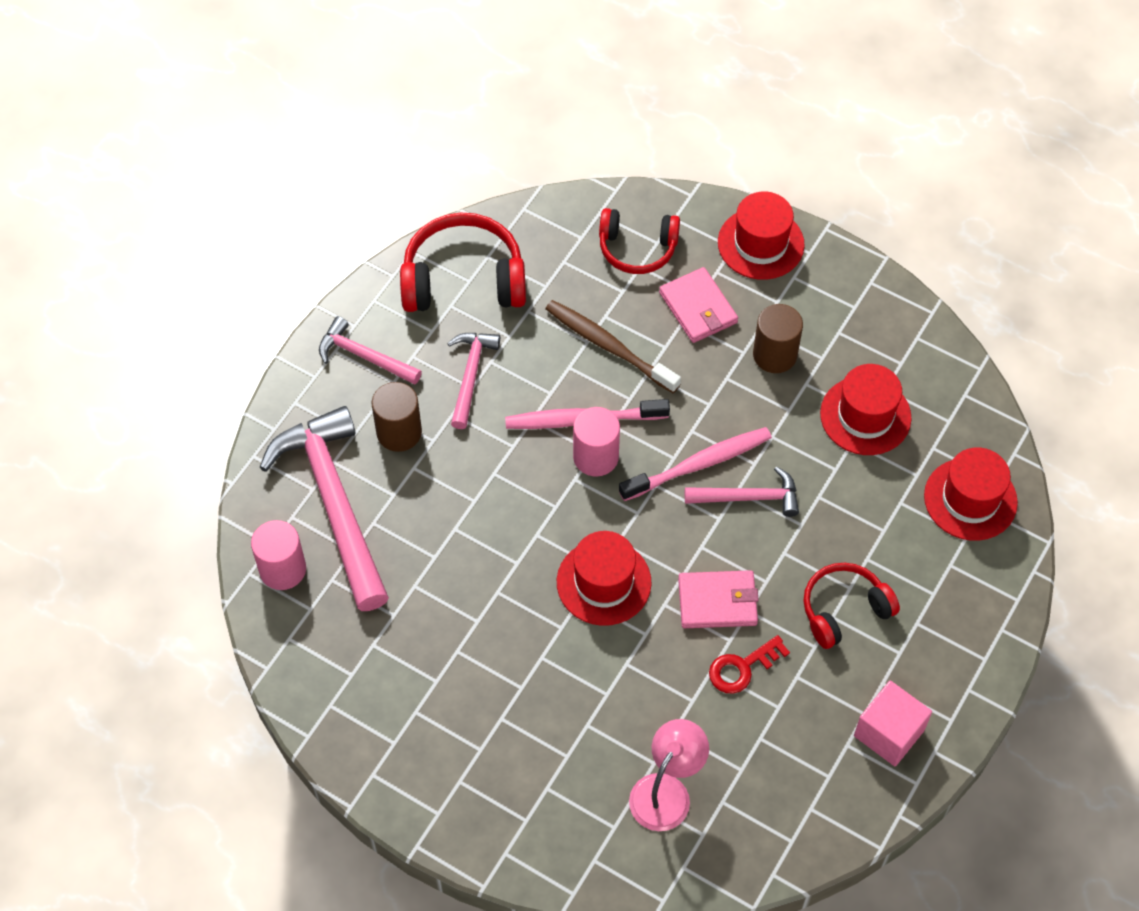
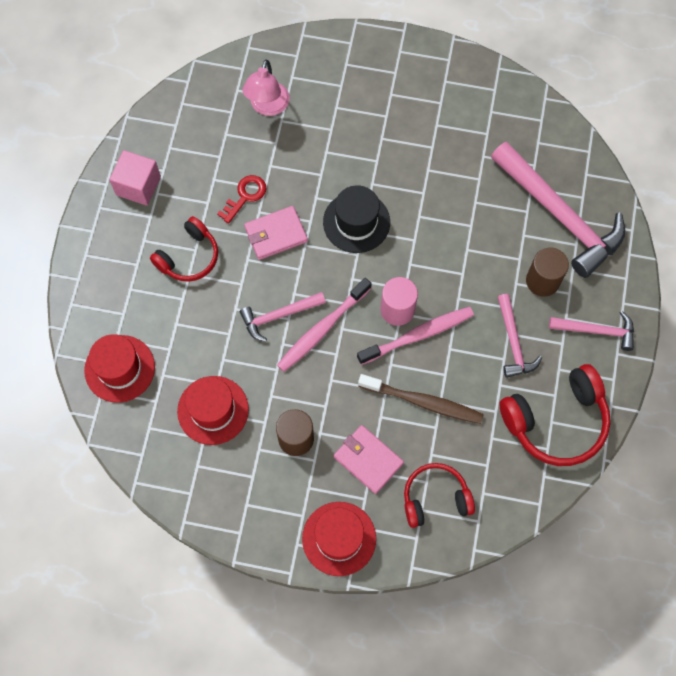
camera: 160 degrees right, 10 degrees up
(282, 569) = (569, 161): pink cylinder -> none
(603, 582) = (356, 222): red hat -> black hat

